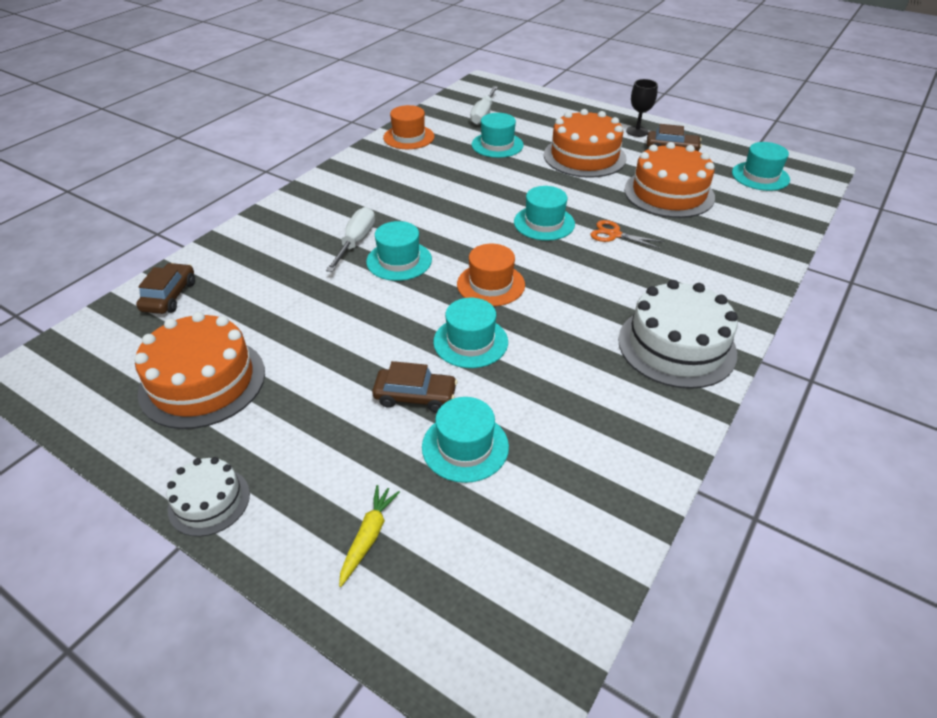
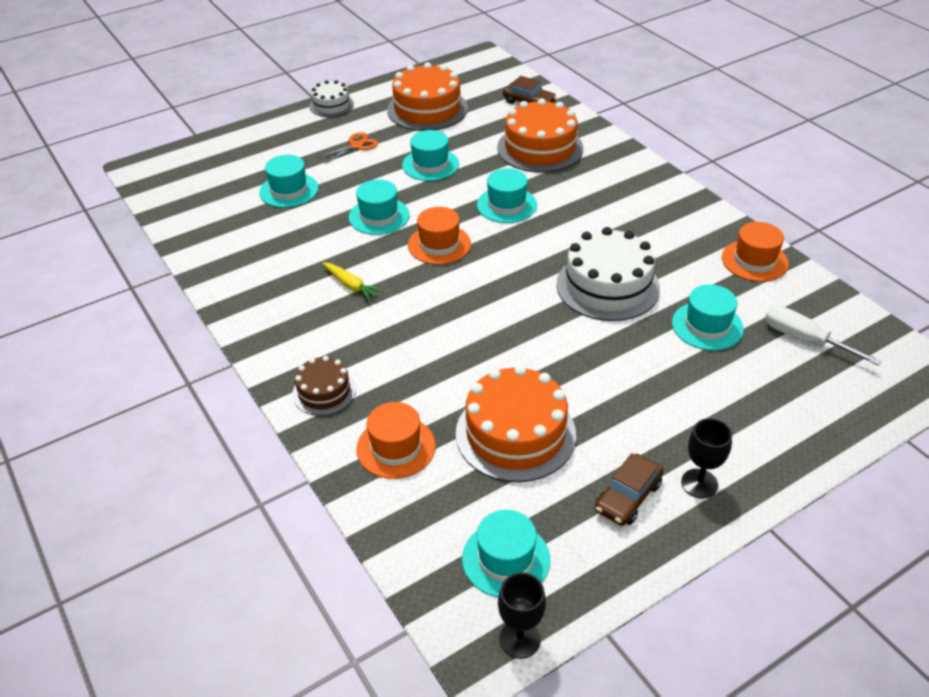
camera: 115 degrees right, 0 degrees up
(356, 242) = (549, 188): white screwdriver -> none
(368, 537) = (262, 147): yellow carrot -> yellow carrot (351, 285)
(415, 396) = (347, 181): brown car -> none
(544, 223) = (513, 306): turquoise hat -> turquoise hat (430, 164)
(584, 156) = (644, 394): orange cake -> orange cake (540, 148)
(614, 234) = (462, 349): orange scissors -> orange scissors (356, 145)
(676, 346) = (286, 319): white cake -> white cake (607, 286)
(729, 288) = (324, 391): none -> brown cake
(736, 236) = (396, 447): none -> orange hat
(797, 162) = (520, 639): none -> black goblet

